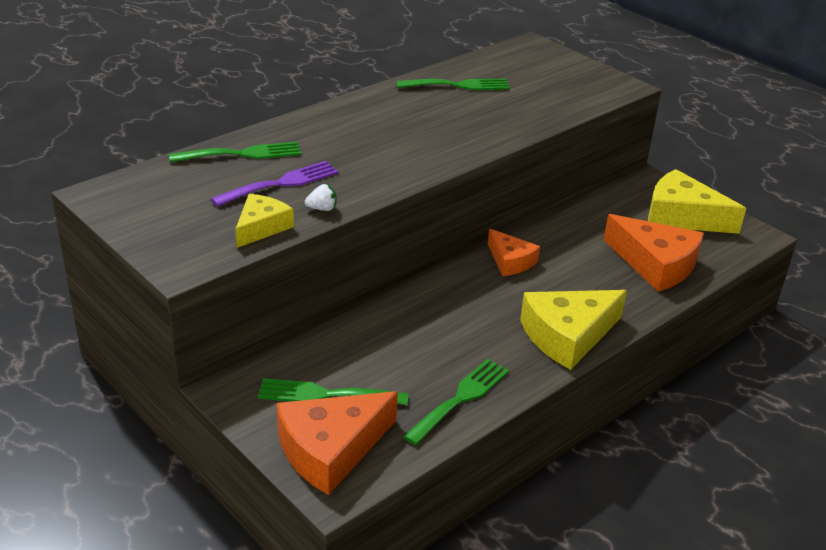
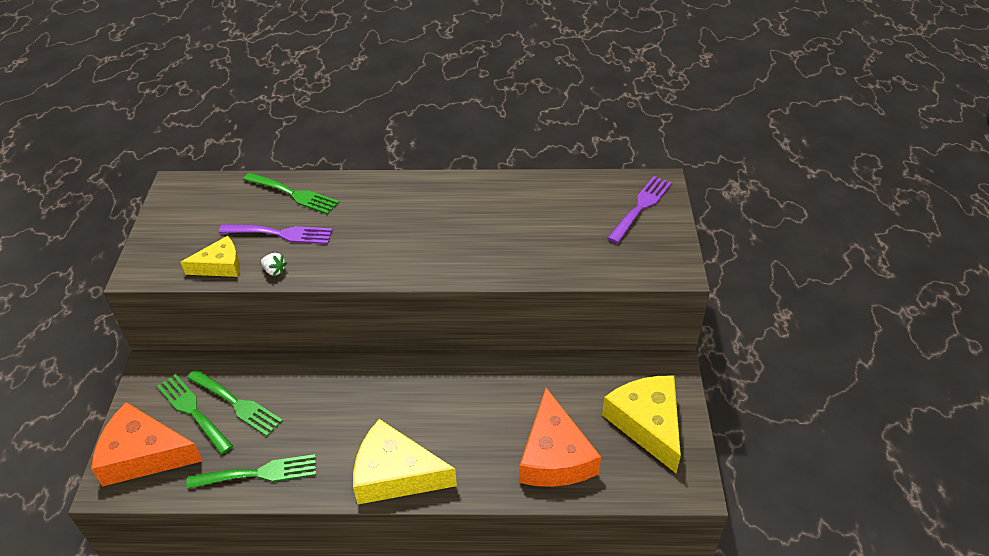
camera: 45 degrees right, 10 degrees up
(458, 85) = (531, 201): green fork -> green fork (237, 404)
(510, 261) = (446, 380): orange cheese -> none
(542, 61) = (641, 206): none -> purple fork

